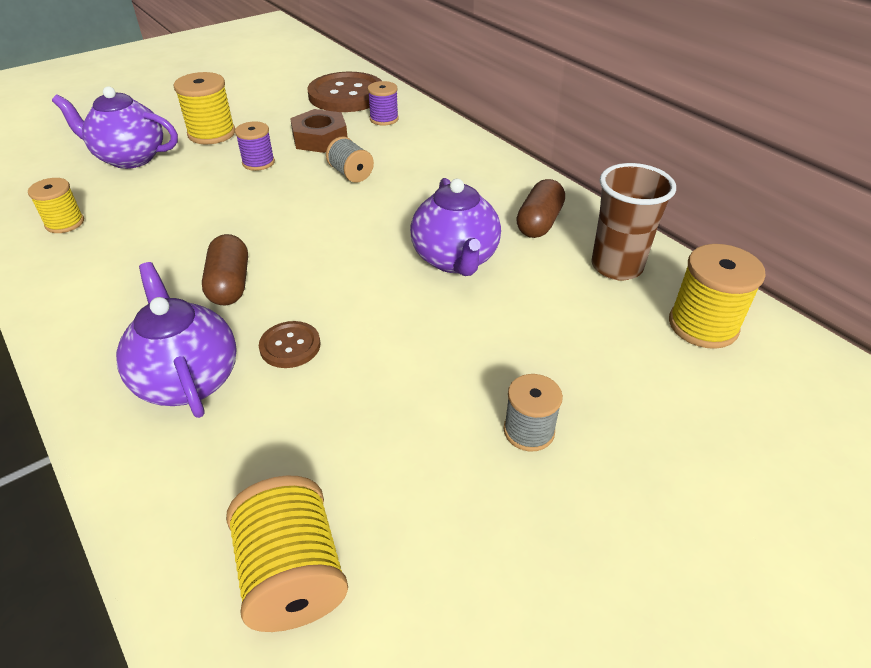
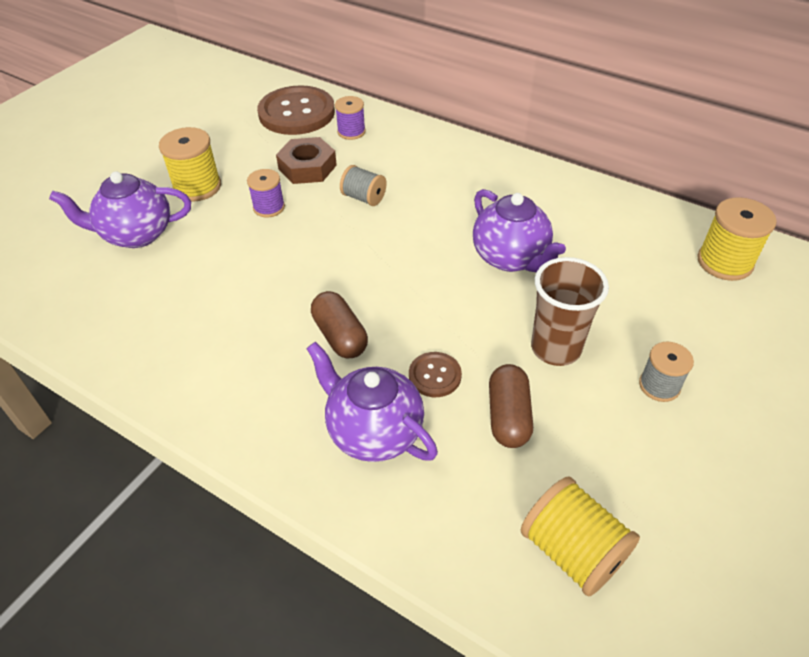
camera: 20 degrees left, 5 degrees up
(65, 223) = (131, 321): yellow spool -> none
(539, 222) = (553, 205): brown capsule -> brown capsule (508, 416)
(616, 266) = (636, 229): brown cup -> brown cup (555, 348)

